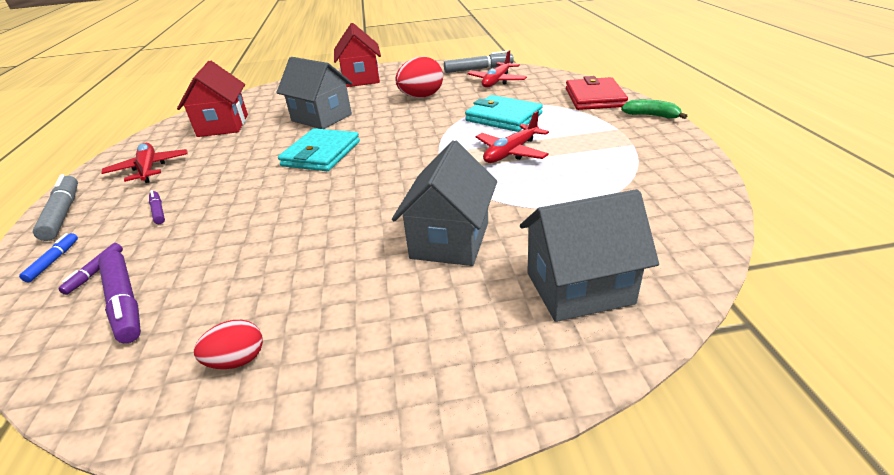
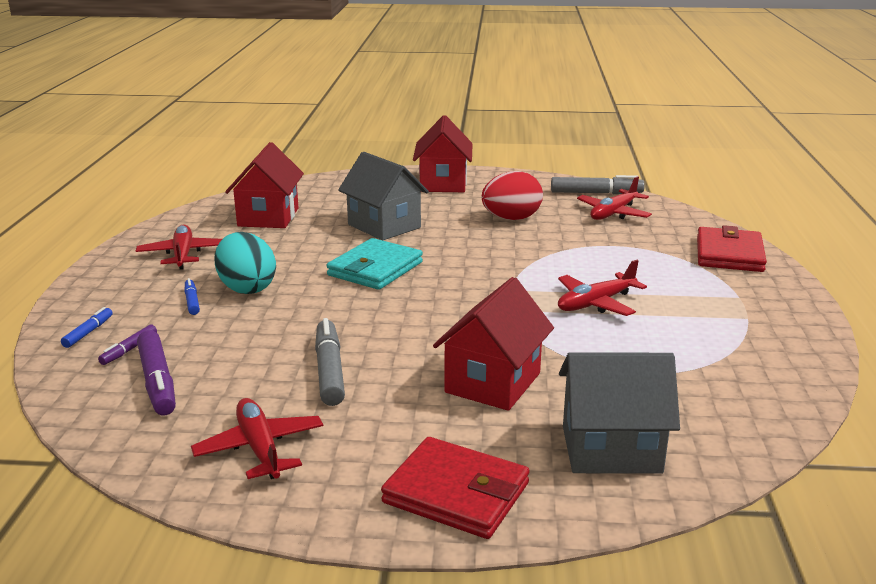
camera: 10 degrees right, 10 degrees down
(63, 214) = (94, 287): grey marker -> grey marker (329, 370)
(158, 211) = (192, 301): purple marker -> blue marker
(209, 190) = (247, 288): none -> turquoise egg
(237, 360) = (260, 448): red egg -> red plane
(450, 240) = (493, 383): grey house -> red house
(451, 371) = (456, 493): none -> red wallet
(503, 117) = (603, 260): turquoise wallet -> none
(651, 116) = (790, 288): green banana -> none

